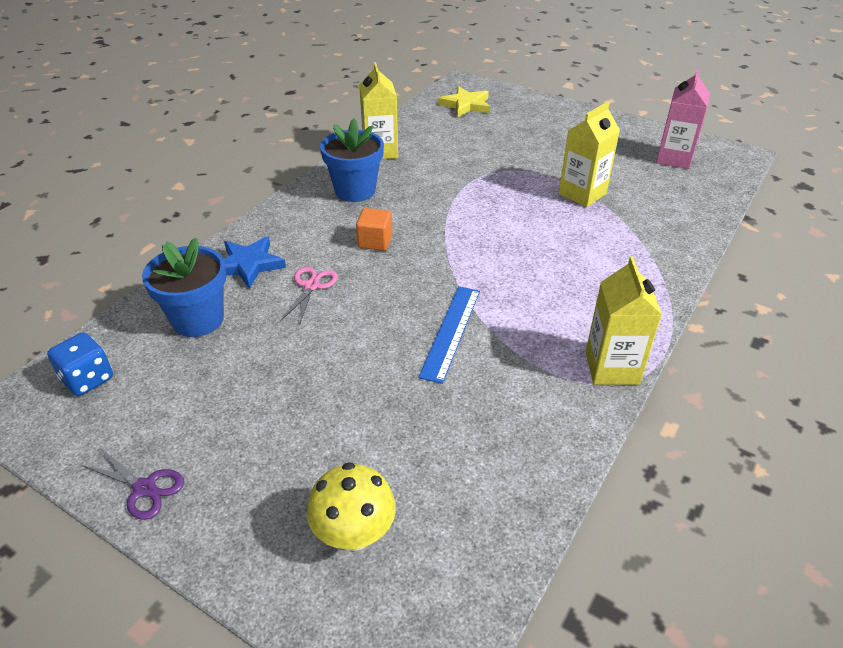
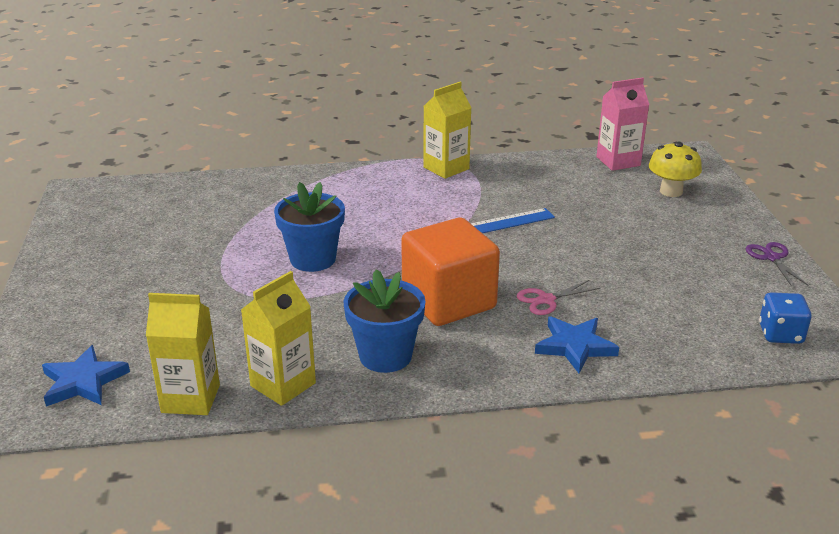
camera: 130 degrees left, 10 degrees down
(198, 319) = (661, 327): blue flower pot -> blue flower pot (313, 259)
(375, 241) = (448, 301): orange cube -> orange cube, size x2.21
(466, 105) = (83, 381): yellow star -> blue star
(582, 194) = (238, 237): yellow carton -> yellow carton (191, 398)
(674, 158) = (114, 216): pink carton -> pink carton (618, 161)

